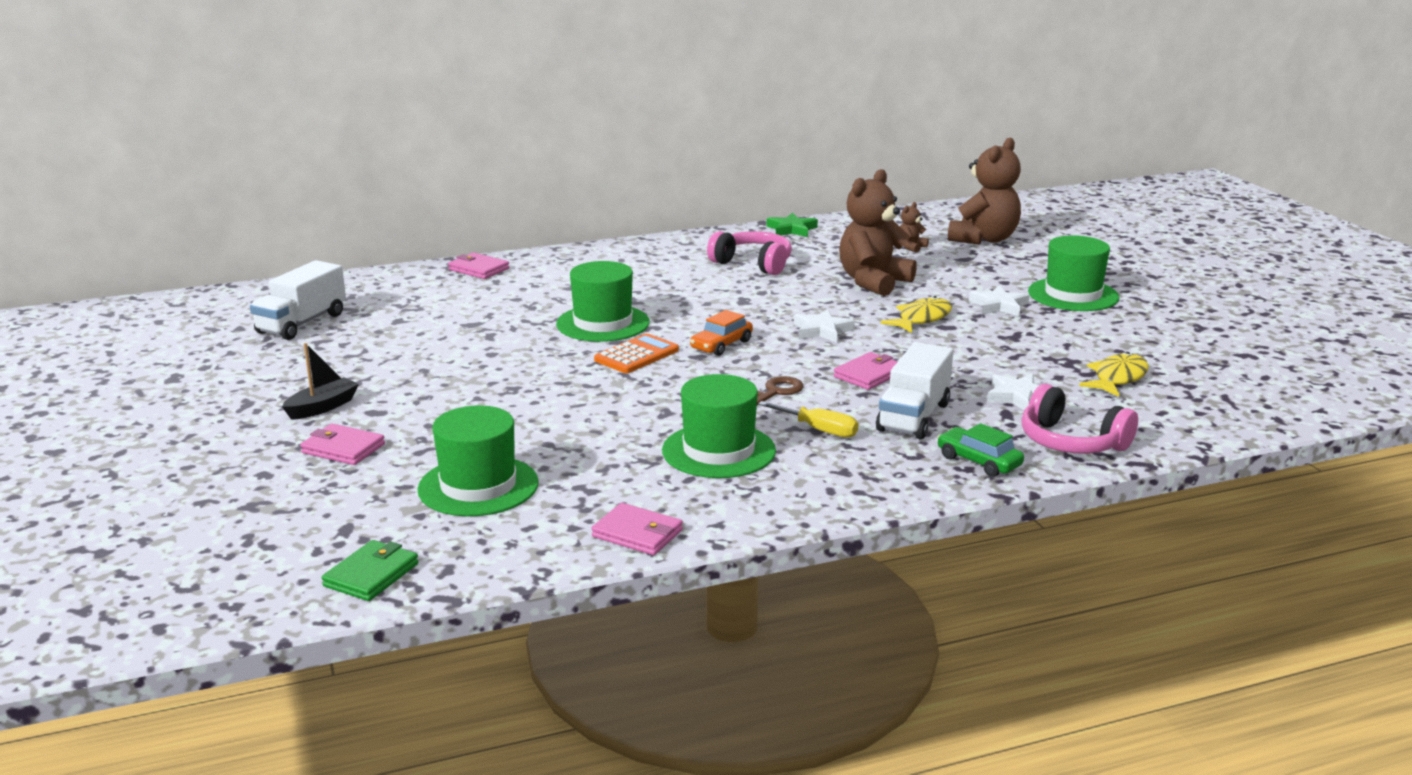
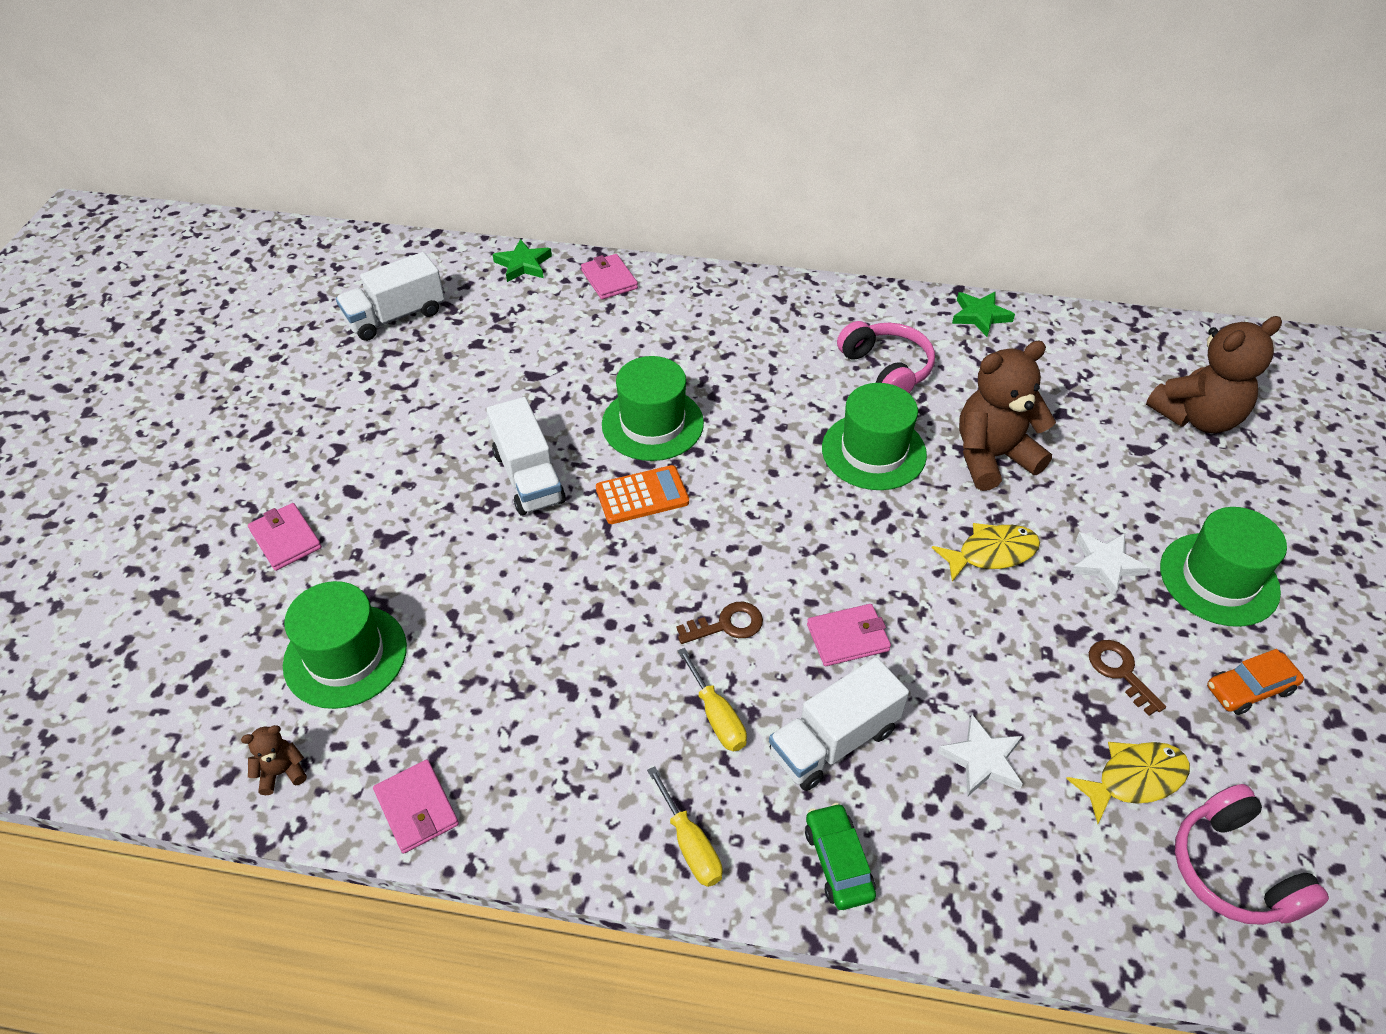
camera: 30 degrees right, 25 degrees up
(322, 407) = (316, 464): black boat -> none
(371, 575) = (169, 751): green wallet -> none
(391, 277) = (523, 264): none -> green star
(530, 369) = (528, 477): none -> white truck
(718, 451) = (592, 705): green hat -> green hat (873, 451)
(721, 345) = (737, 512): orange car -> orange car (1249, 689)
(822, 330) = (862, 529): white star -> none
(869, 485) = (690, 844): none -> yellow screwdriver
(911, 247) = (1092, 402): brown teddy bear -> brown teddy bear (282, 772)
(1059, 342) = (1120, 672): none -> brown key
(1071, 442) = (972, 879): pink headphones -> pink headphones (1233, 870)

